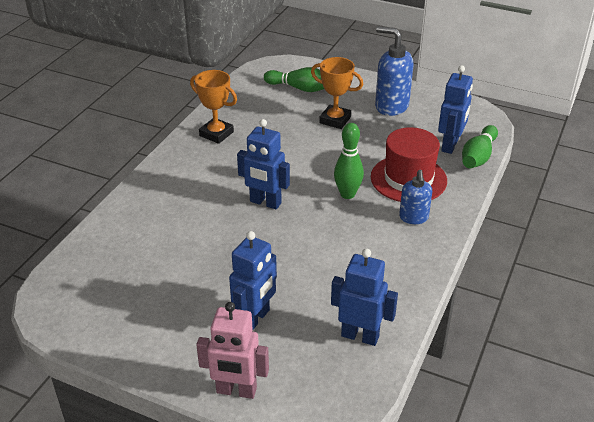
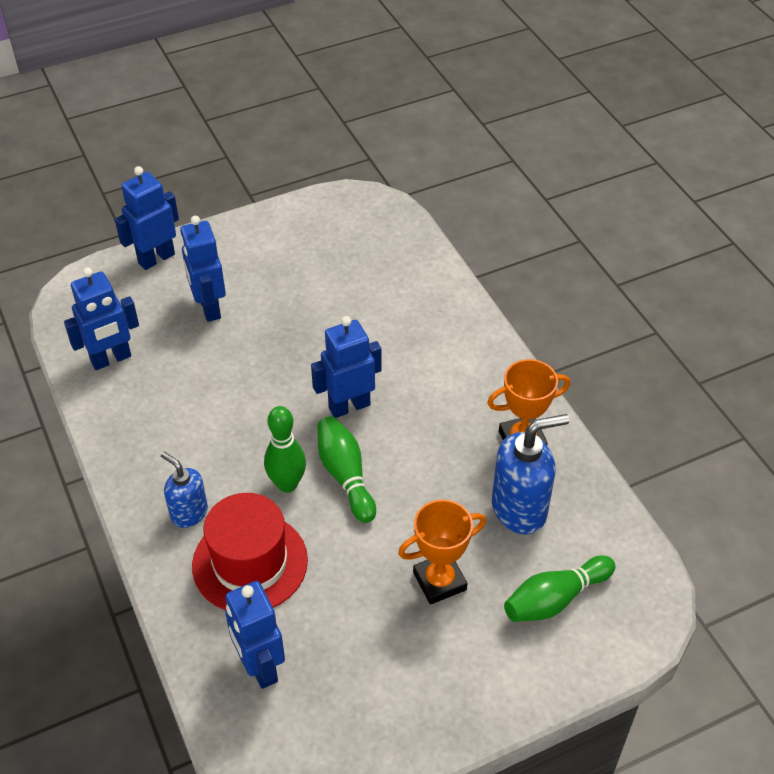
camera: 130 degrees right, 10 degrees up
(236, 391) = (156, 258): pink robot -> blue robot
(391, 106) = (410, 676): blue soap dispenser -> blue soap dispenser (520, 509)
(478, 156) = (207, 678): green bowling pin -> green bowling pin (345, 476)

